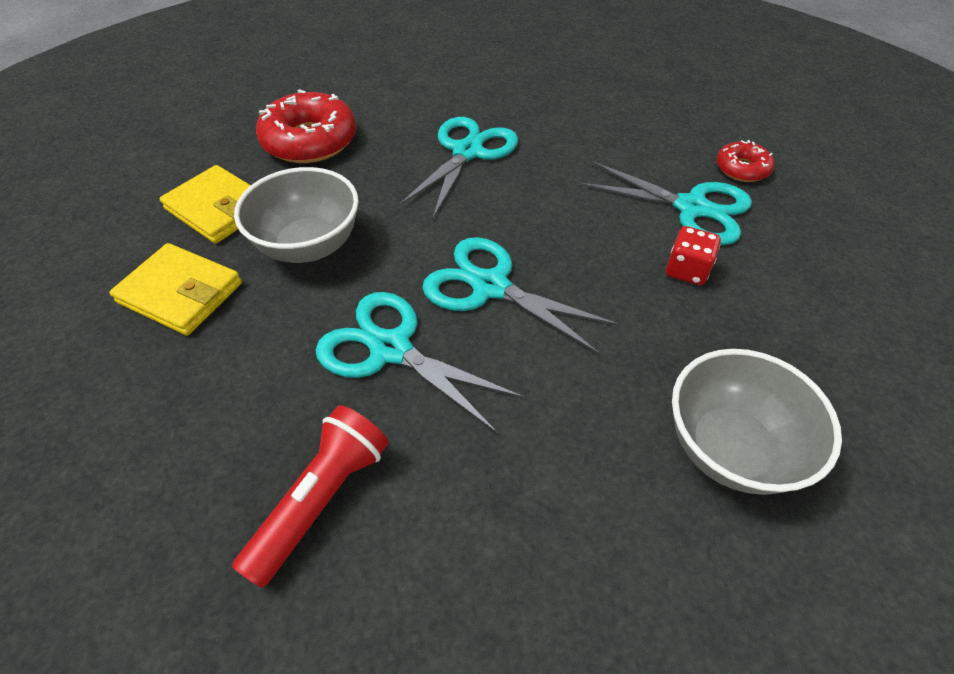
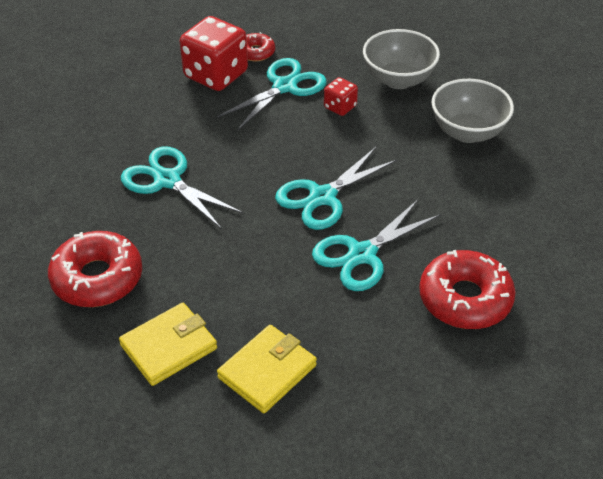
camera: 75 degrees left, 5 degrees down
(309, 246) = (242, 289): grey bowl -> grey bowl (398, 79)
(321, 499) = (465, 299): red flashlight -> red donut
(671, 146) = (216, 75): none -> red dice

